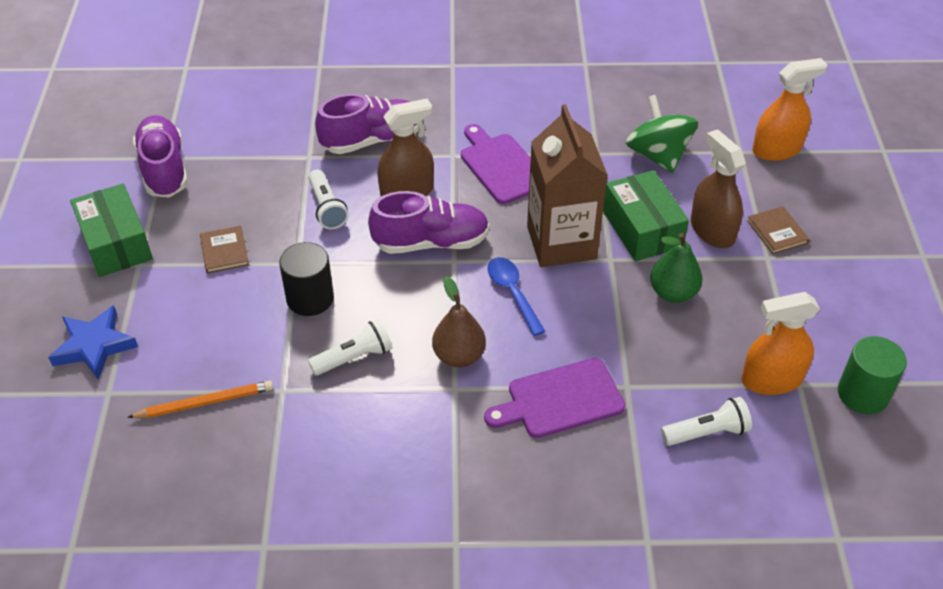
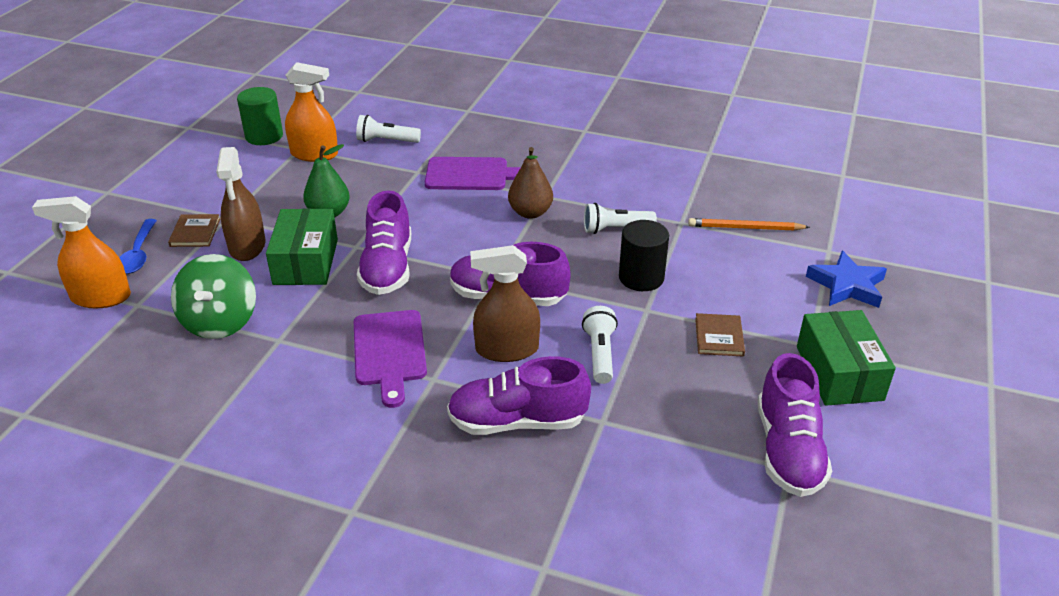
camera: 160 degrees left, 10 degrees down
(512, 293) = (459, 241): blue spoon -> blue spoon (138, 254)
(561, 242) = (387, 268): brown carton -> purple shoe

